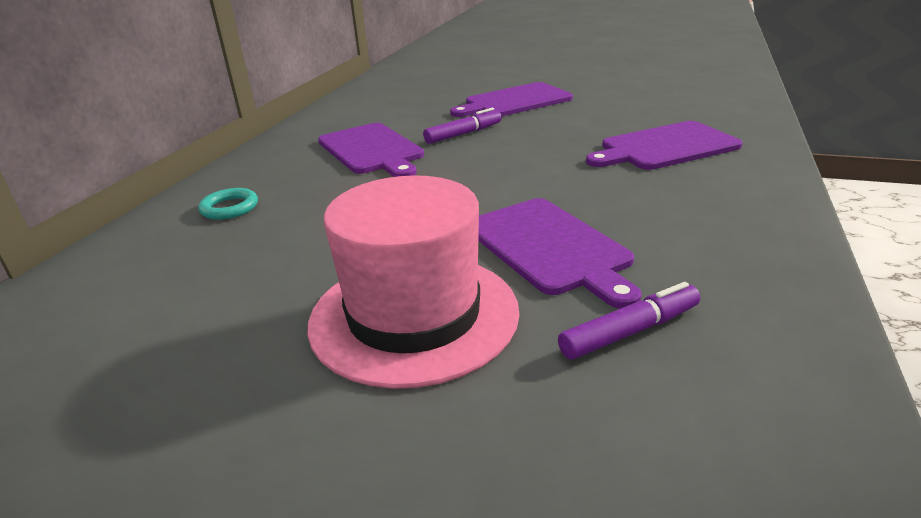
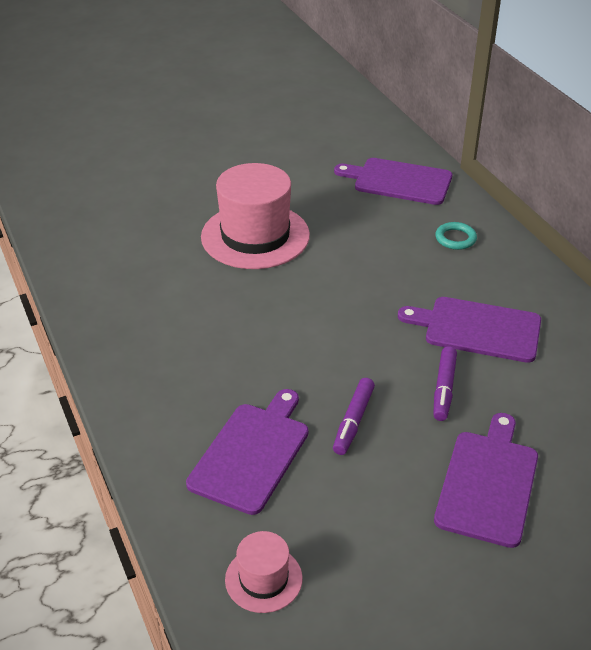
camera: 135 degrees right, 10 degrees up
(549, 247) = (236, 299): purple cutting board -> purple cutting board (399, 181)
(630, 331) = (157, 271): purple marker -> purple marker (353, 421)
(711, 108) = (263, 579): none -> pink hat

